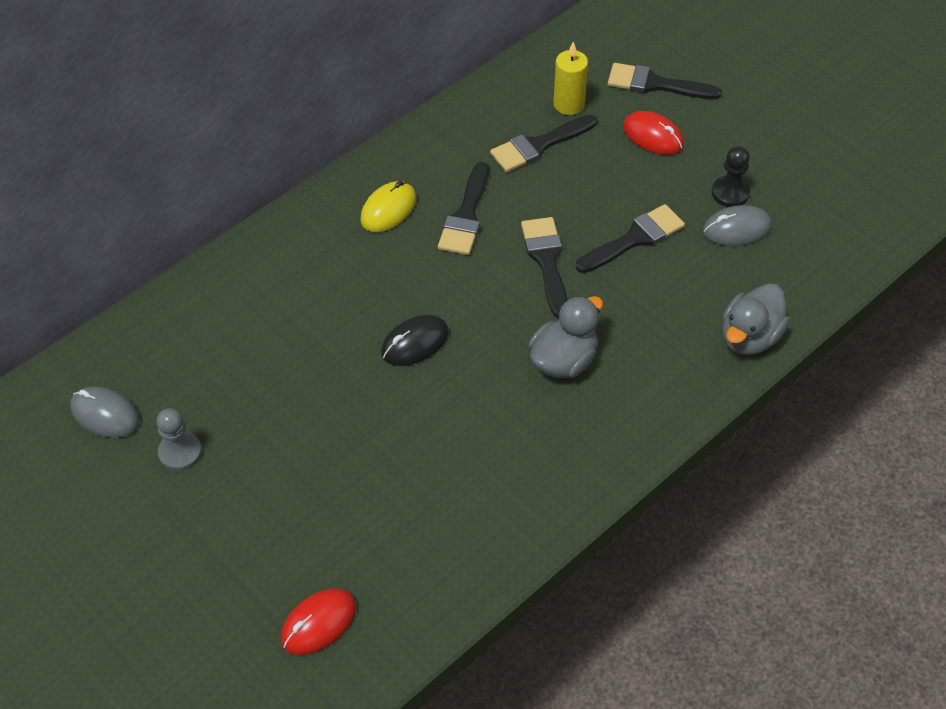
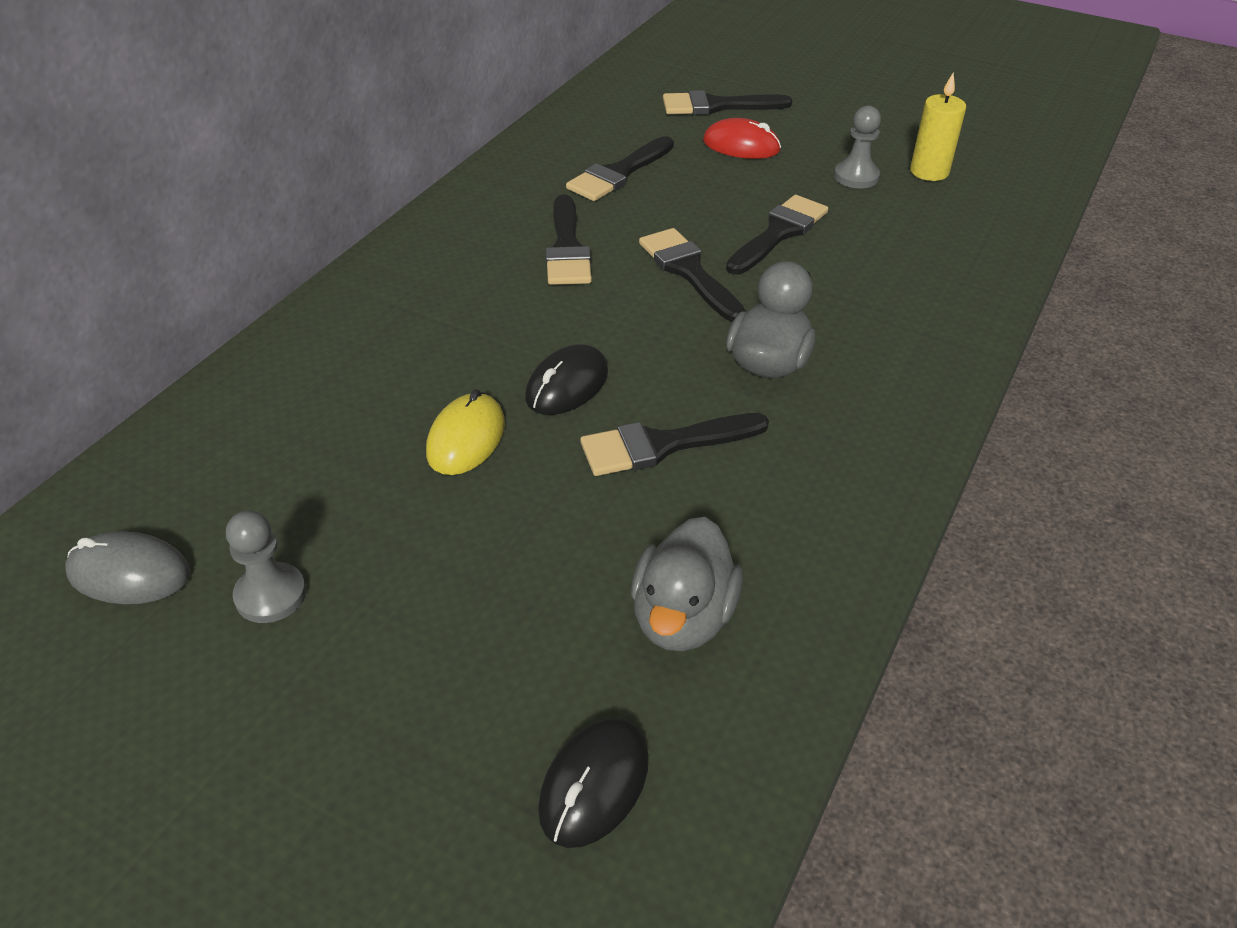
camera: 20 degrees left, 10 degrees down
(318, 623) = (594, 784): red mouse -> black mouse
(388, 209) = (466, 259): yellow mouse -> yellow mouse (466, 438)
(458, 409) = (663, 445): none -> black brush
(568, 104) = (633, 135): yellow candle -> yellow candle (929, 172)
(730, 193) = (856, 176): black pawn -> grey pawn
(736, 229) = (885, 204): grey mouse -> none
(749, 337) = (969, 295): grey duck -> grey duck (682, 617)

